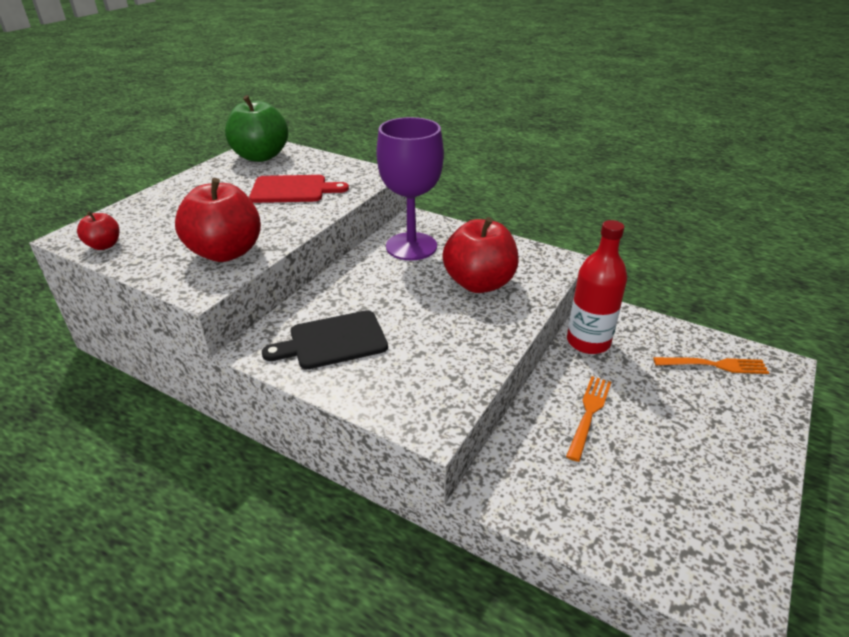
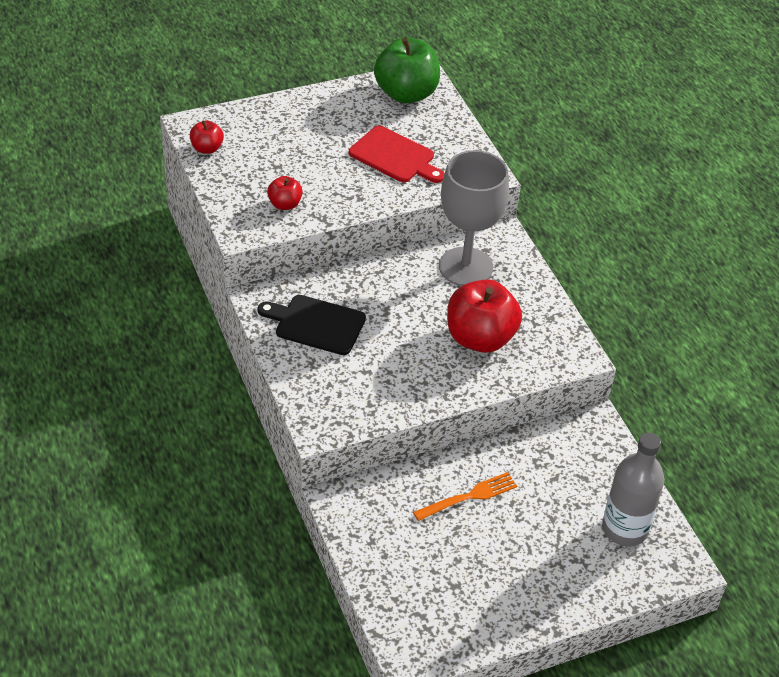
camera: 35 degrees right, 10 degrees up
(226, 252) = (285, 204): red apple -> red apple, size x0.49
(411, 246) = (465, 267): purple goblet -> grey goblet
(588, 342) = (544, 444): red bottle -> none
(714, 365) = (624, 529): orange fork -> grey bottle

